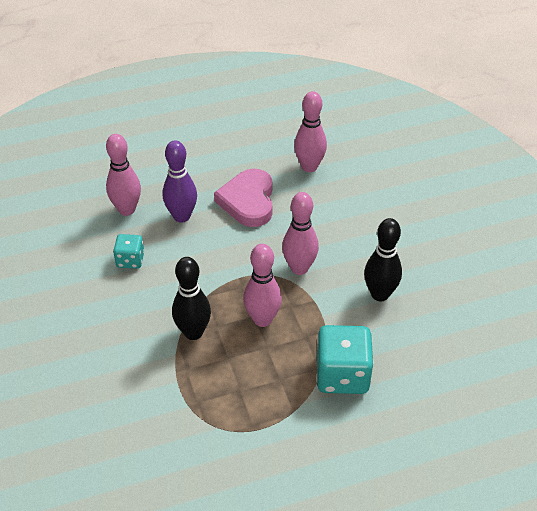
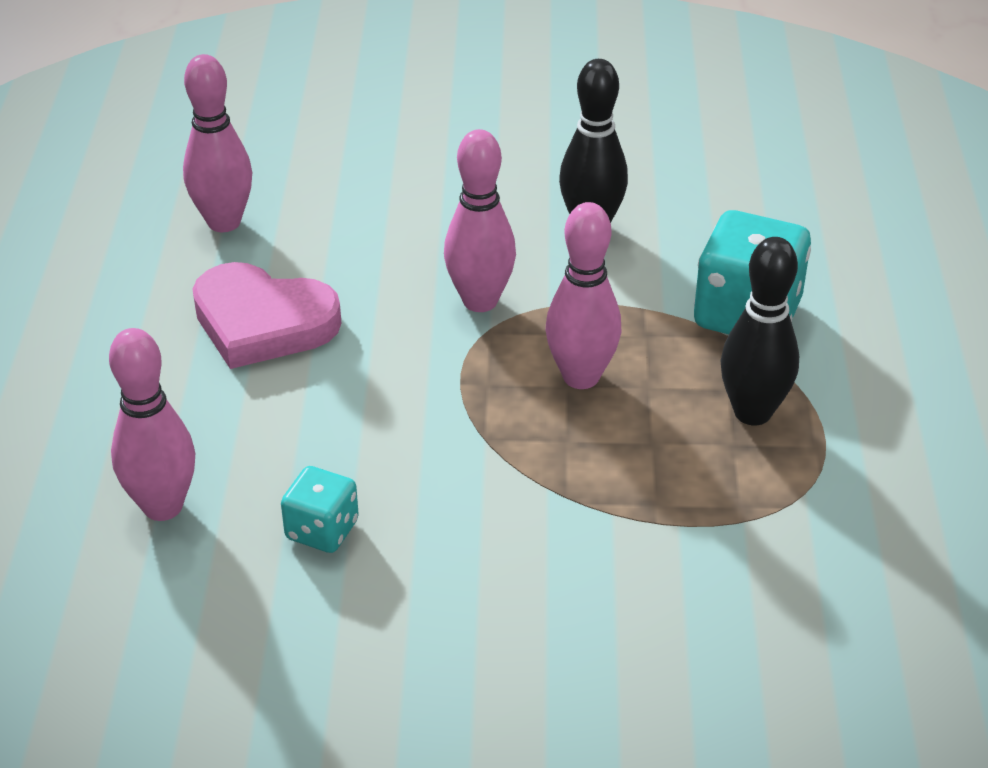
camera: 70 degrees left, 5 degrees down
(182, 216) = (242, 425): purple bowling pin -> none
(193, 332) = (569, 476): black bowling pin -> black bowling pin (752, 412)

